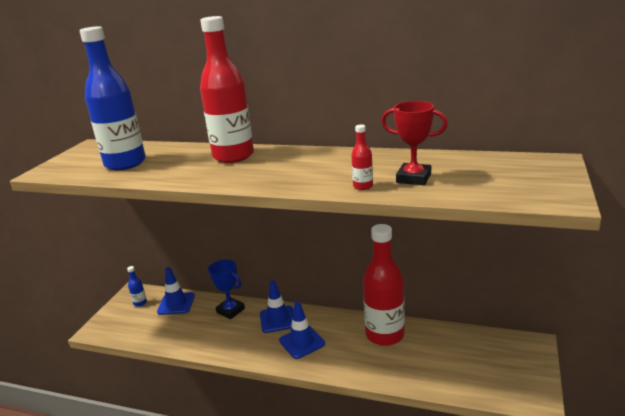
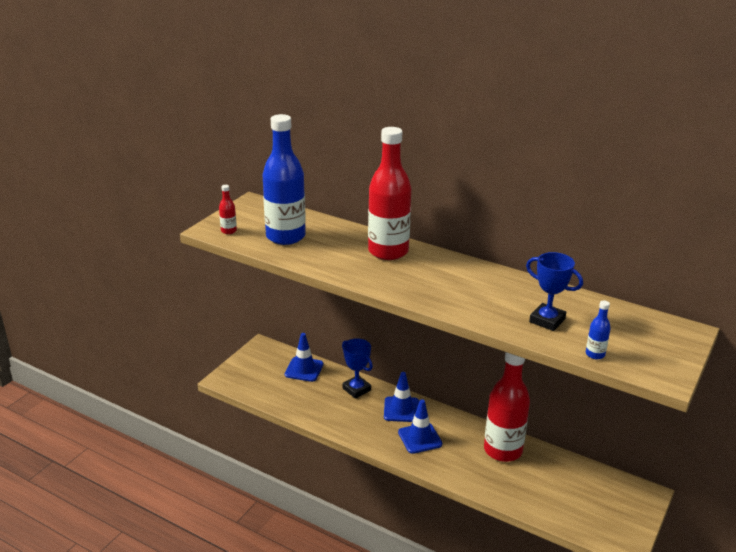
camera: 10 degrees right, 5 degrees up
(140, 303) = (268, 360): blue bottle -> blue bottle (595, 354)
(363, 186) = (498, 319): red bottle -> red bottle (229, 231)
(413, 178) = (547, 320): red trophy -> blue trophy

